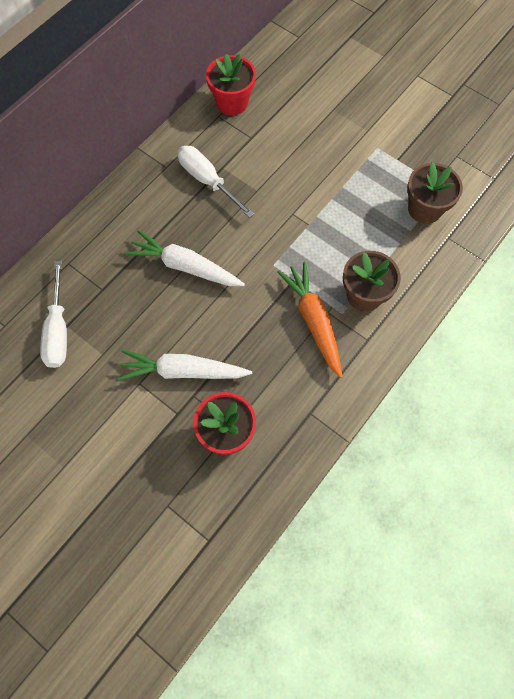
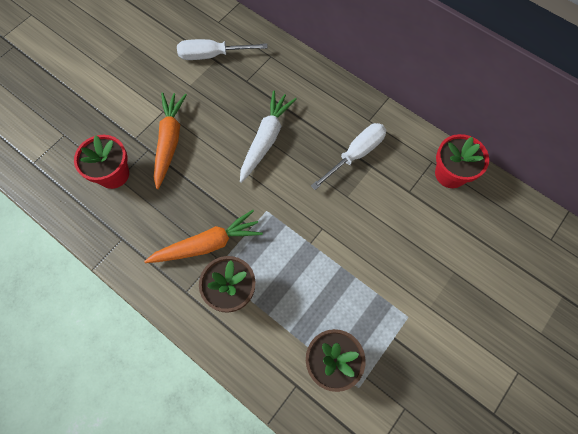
camera: 90 degrees right, 0 degrees up
(183, 371) = (169, 141): white carrot -> orange carrot

